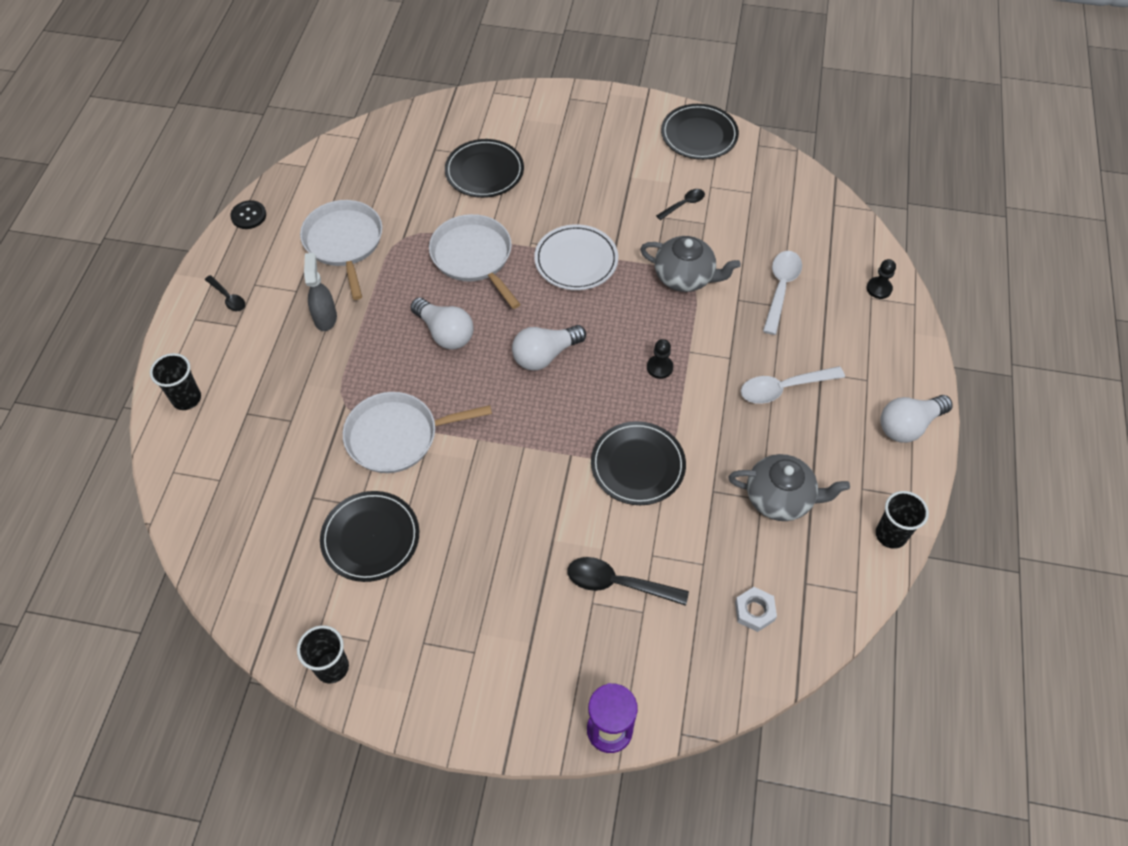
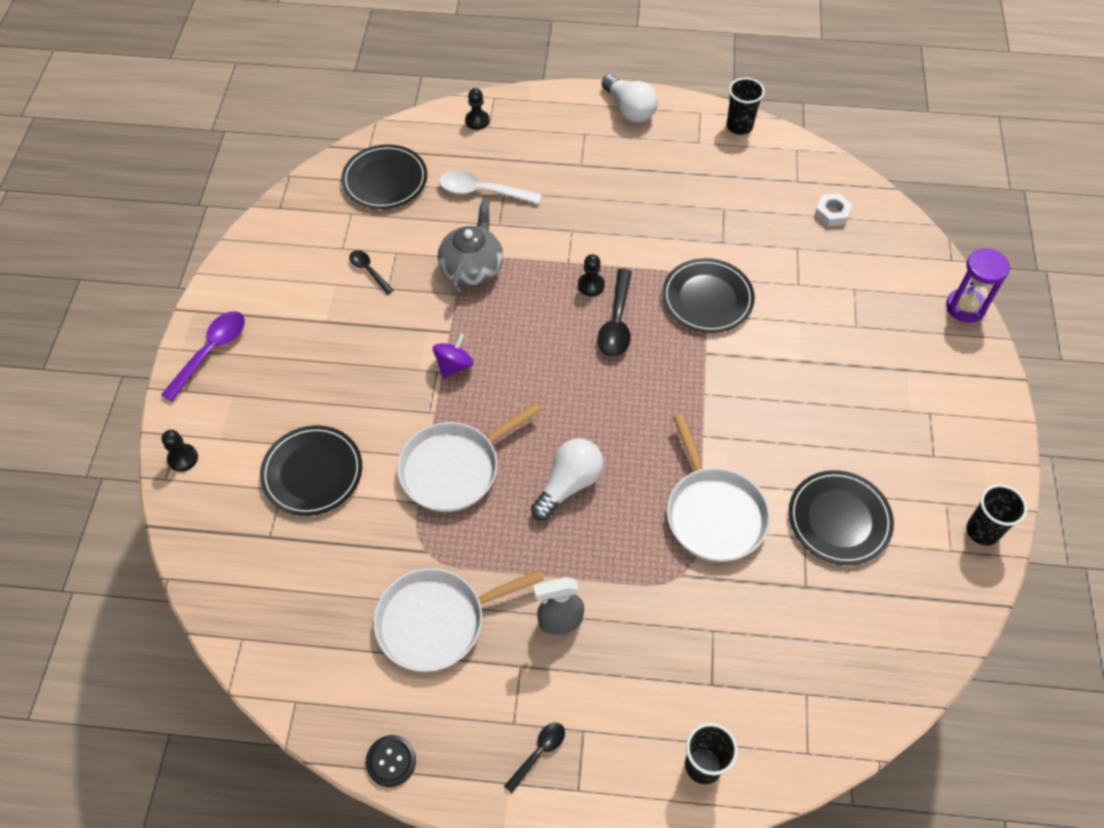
camera: 95 degrees left, 0 degrees up
(509, 100) = (183, 458): none -> black pawn
(545, 355) = (588, 384): white light bulb -> none
(576, 260) = (454, 365): white plate -> purple spinning top
(605, 110) = (211, 352): none -> purple spoon
(617, 583) = (832, 308): black spoon -> black spoon (616, 322)
(699, 135) = (260, 259): black plate -> black plate (385, 180)
(780, 498) = (720, 195): grey teapot -> none
(783, 388) = (602, 191): white spoon -> none

